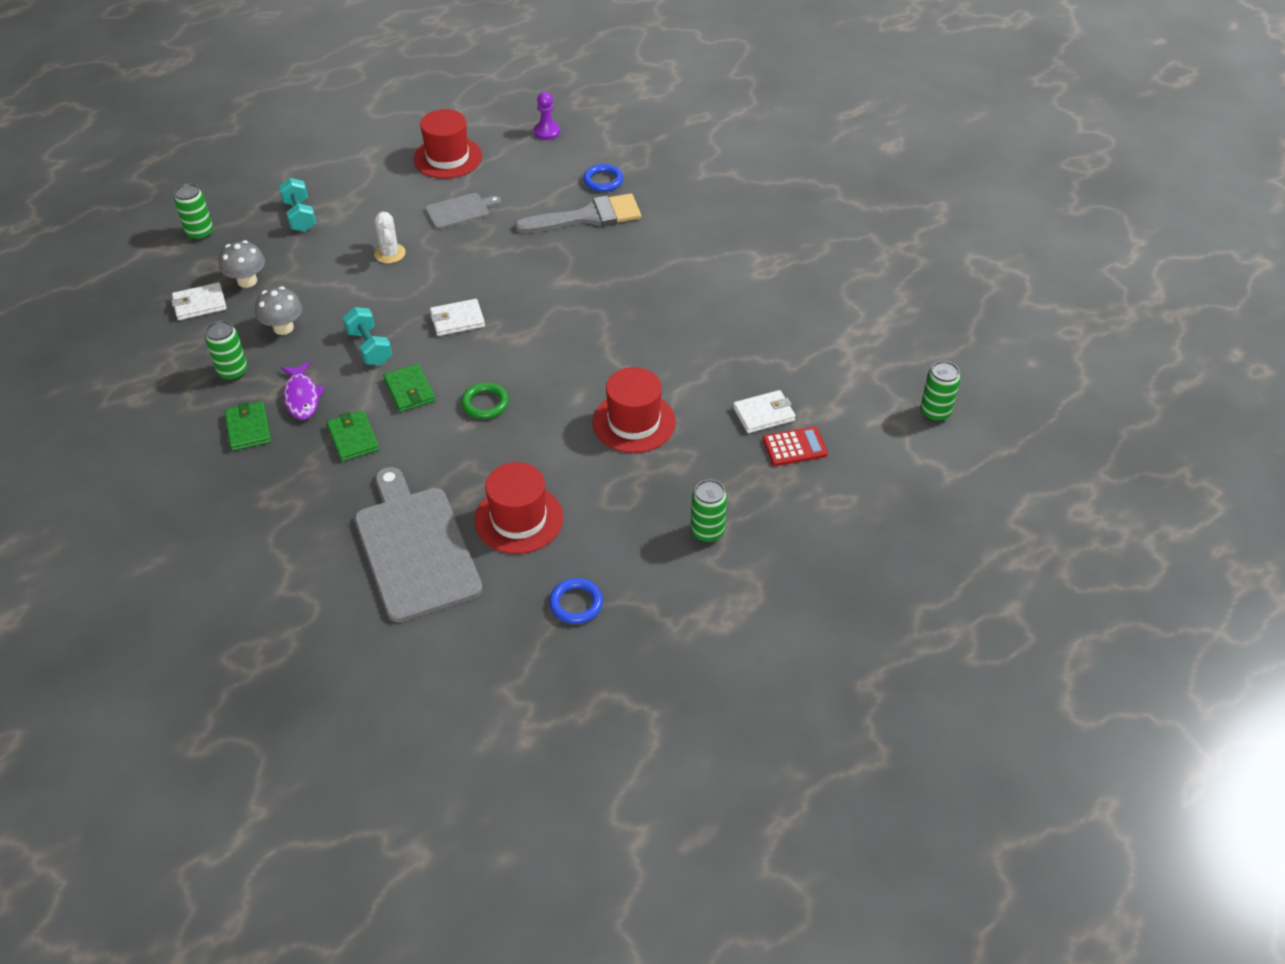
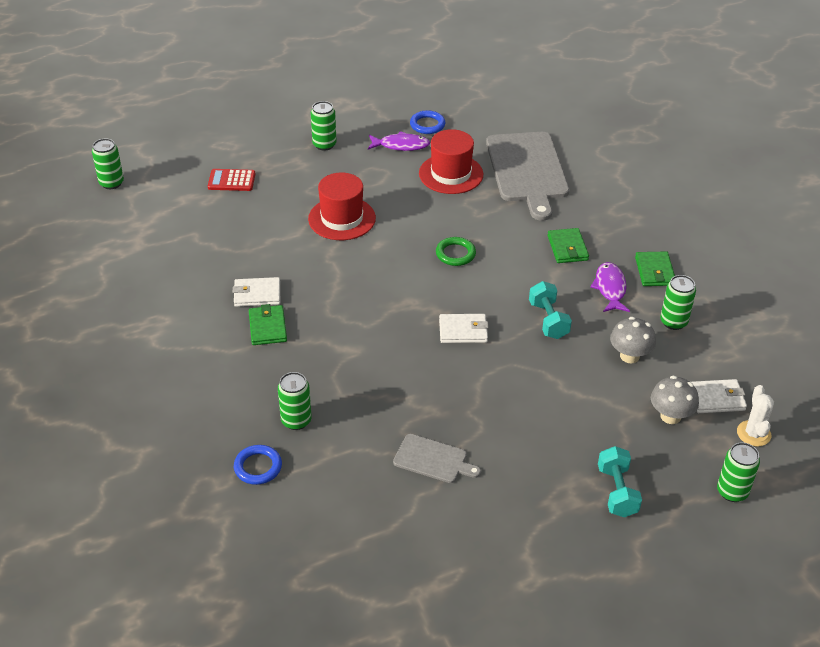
camera: 165 degrees left, 5 degrees down
(390, 253) = (518, 419): white cactus -> white cactus (753, 433)
(409, 390) = (517, 276): green wallet -> green wallet (267, 327)
(447, 158) = (430, 547): red hat -> none
(459, 211) = (433, 460): grey cutting board -> grey cutting board turned 150 degrees counterclockwise
(547, 132) = (293, 564): purple pawn -> none
(588, 217) = (296, 420): grey brush -> green can
(601, 554) = (401, 145): none -> purple fish
(763, 414) = (239, 205): white wallet -> white wallet (257, 294)

